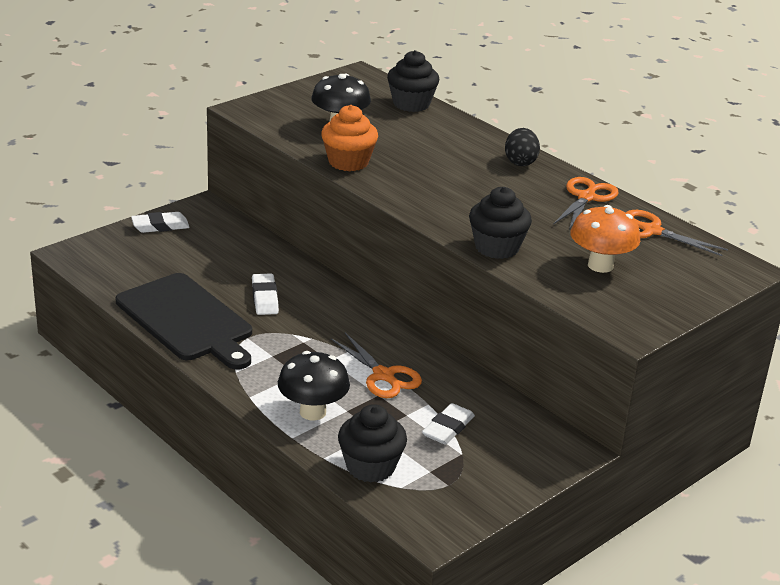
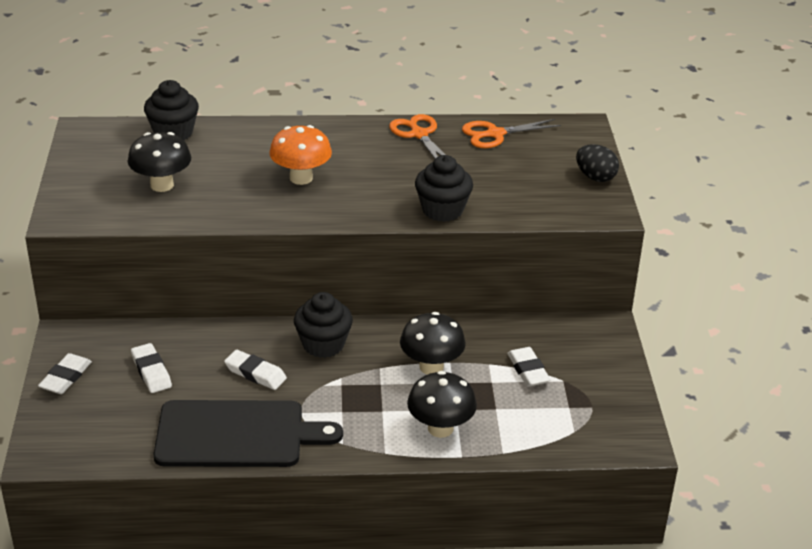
camera: 50 degrees left, 5 degrees up
(209, 255) = (151, 372): none -> white eraser
(348, 162) = (228, 211): orange cupcake -> none
(370, 467) = (537, 434): black cupcake -> black cupcake (323, 344)
(383, 375) = (431, 367): orange scissors -> black mushroom
(520, 162) = (333, 134): black egg -> black egg (595, 177)
(600, 265) = (516, 180): orange mushroom -> orange mushroom (301, 178)

